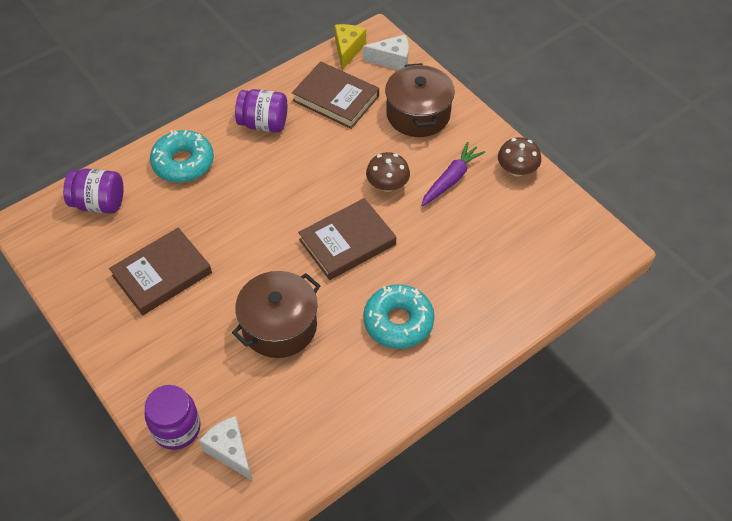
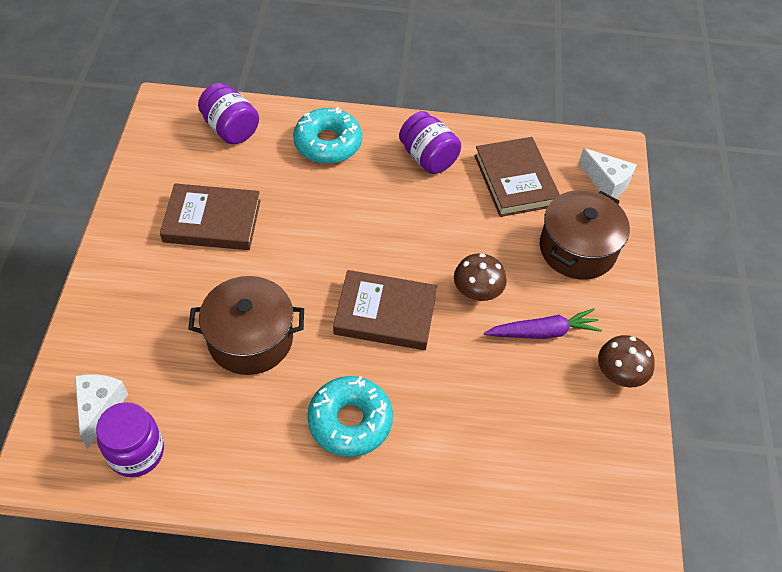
camera: 40 degrees right, 0 degrees up
(176, 428) = (85, 354): purple jar -> purple jar (136, 452)
(348, 50) = (574, 145): yellow cheese -> none

